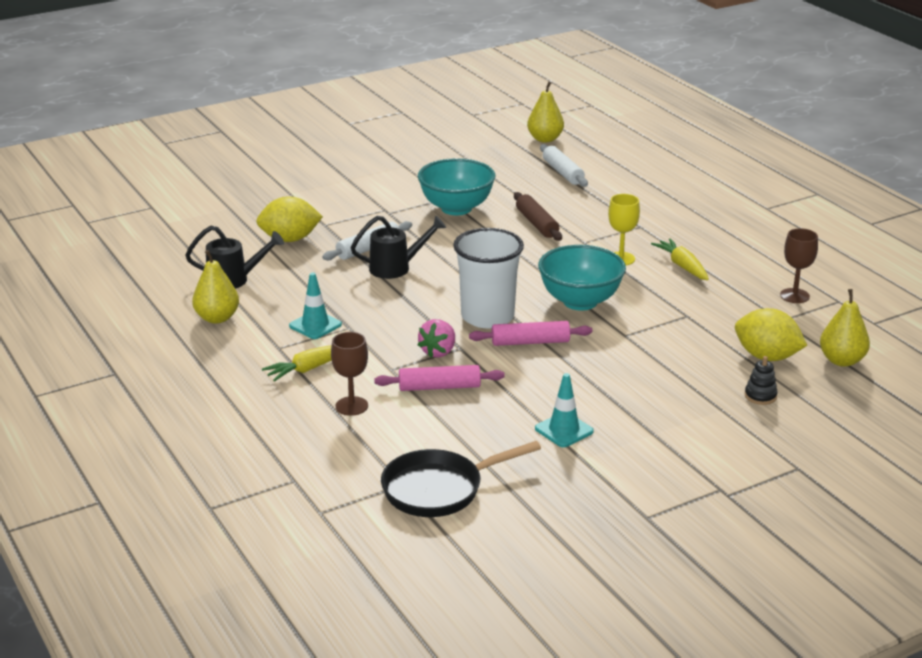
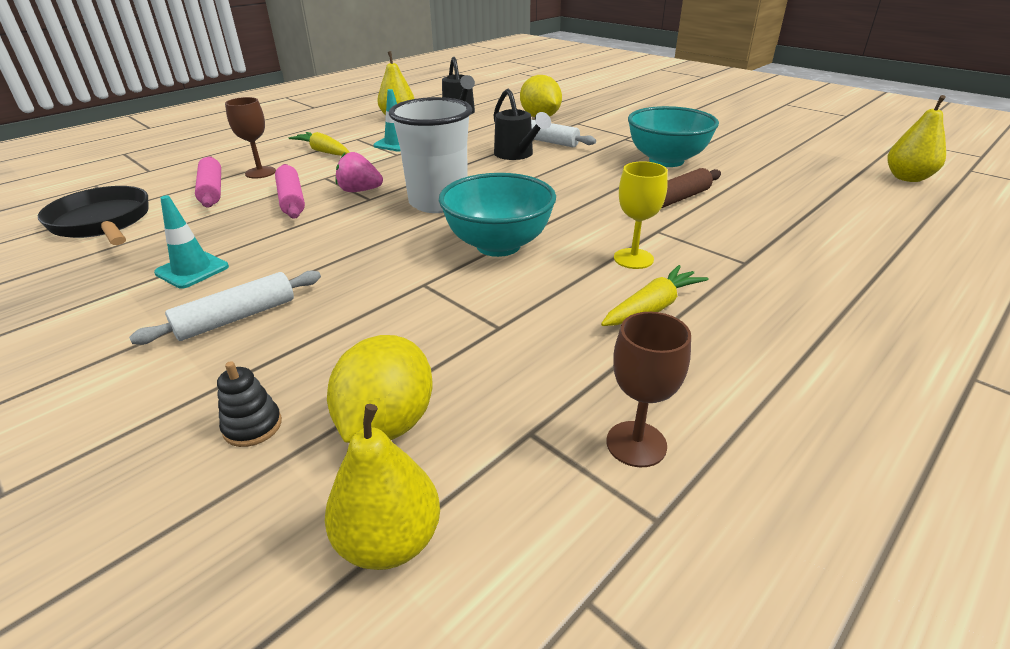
camera: 75 degrees right, 5 degrees up
(530, 342) = (390, 229): pink rolling pin -> pink rolling pin (212, 190)
(562, 172) = (831, 197): white rolling pin -> white rolling pin (236, 317)

